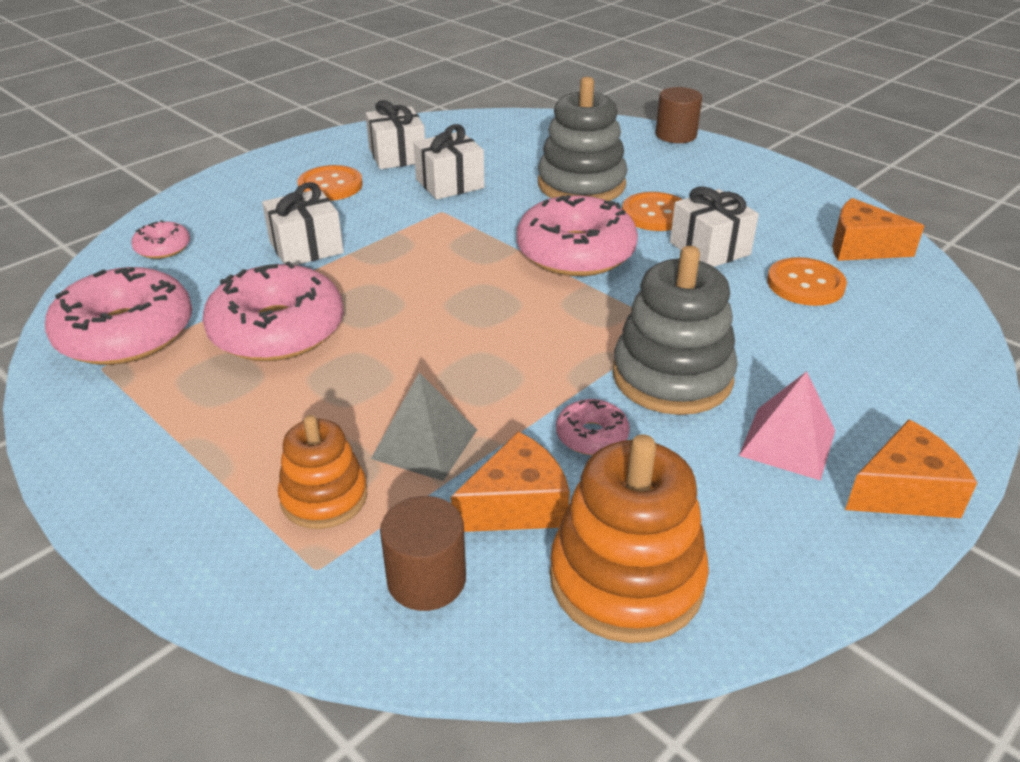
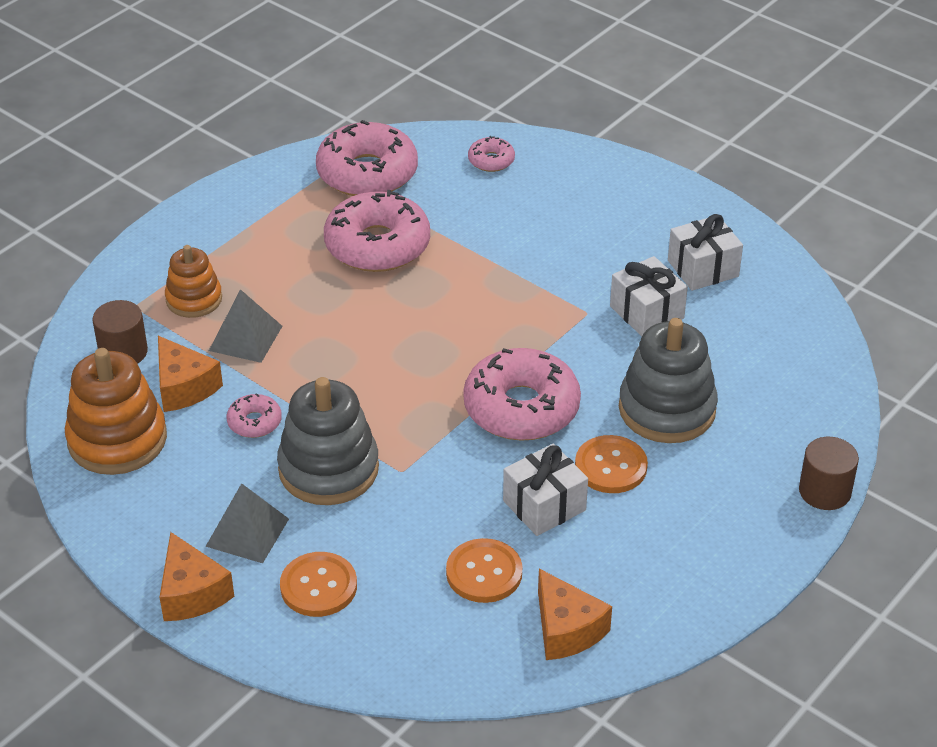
camera: 85 degrees right, 5 degrees up
(306, 247) = (504, 238): white gift -> none
(330, 186) = (624, 233): orange button -> orange button (318, 586)
(788, 443) = (247, 532): pink pyramid -> grey pyramid
(861, 247) = (566, 629): orange cheese -> orange cheese turned 135 degrees clockwise

